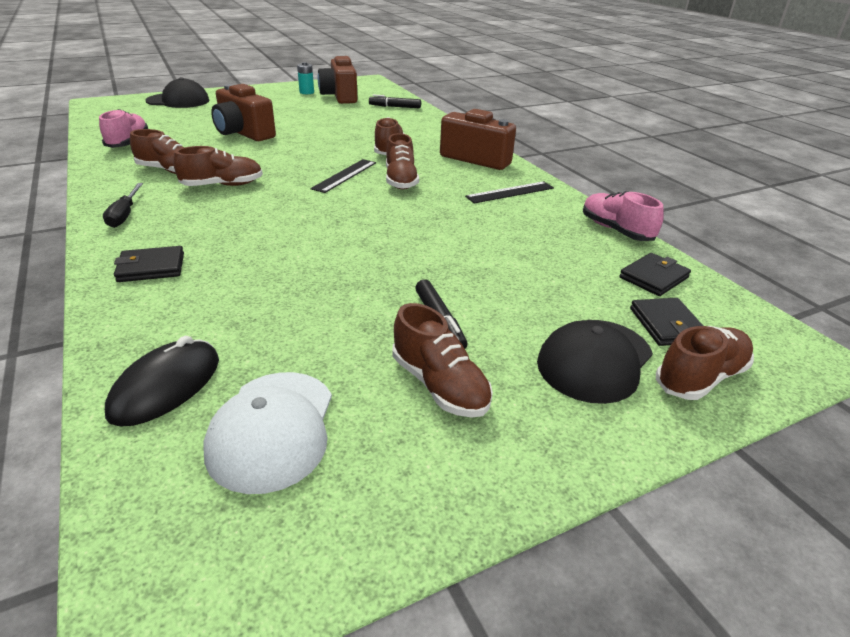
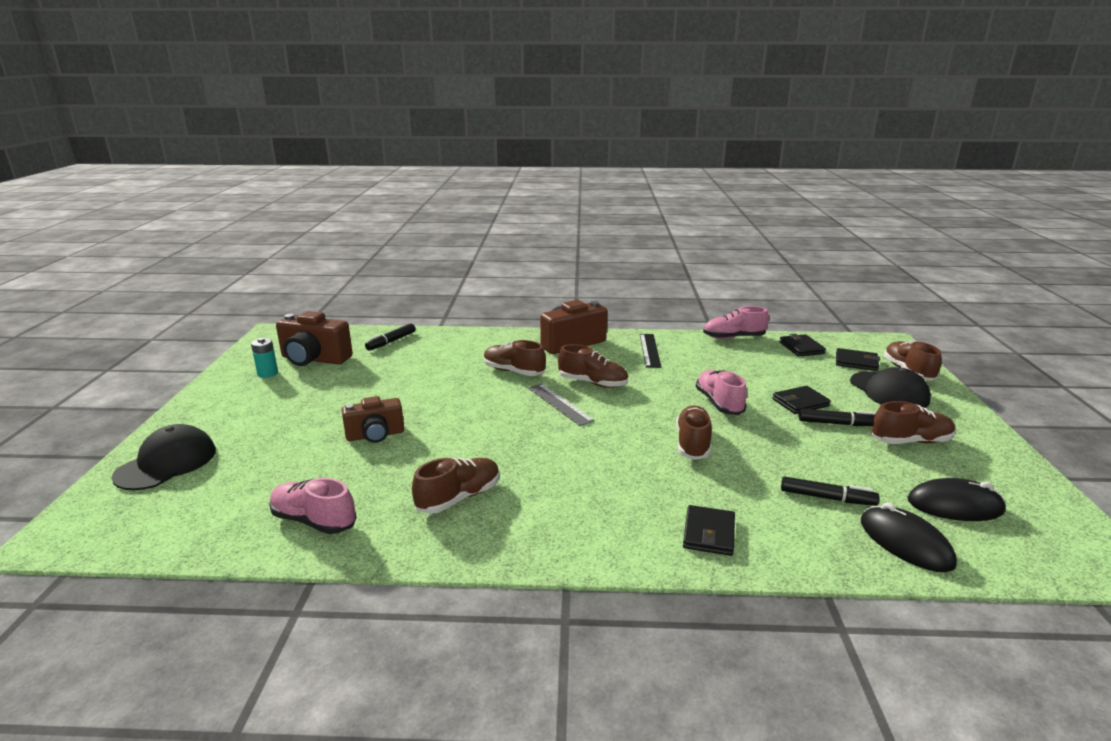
camera: 60 degrees left, 10 degrees down
(124, 215) = (570, 540): black screwdriver -> none
(222, 185) = (532, 470): brown shoe -> brown shoe (693, 443)
(243, 133) = (375, 435): brown camera -> brown camera, size x0.66
(245, 326) = (827, 498): none -> black marker
(272, 429) = (955, 506): white cap -> black mouse
(345, 175) = (560, 404): black ruler -> grey ruler
(420, 242) = (719, 403): none -> pink shoe
(474, 290) = (800, 403): none -> black wallet

